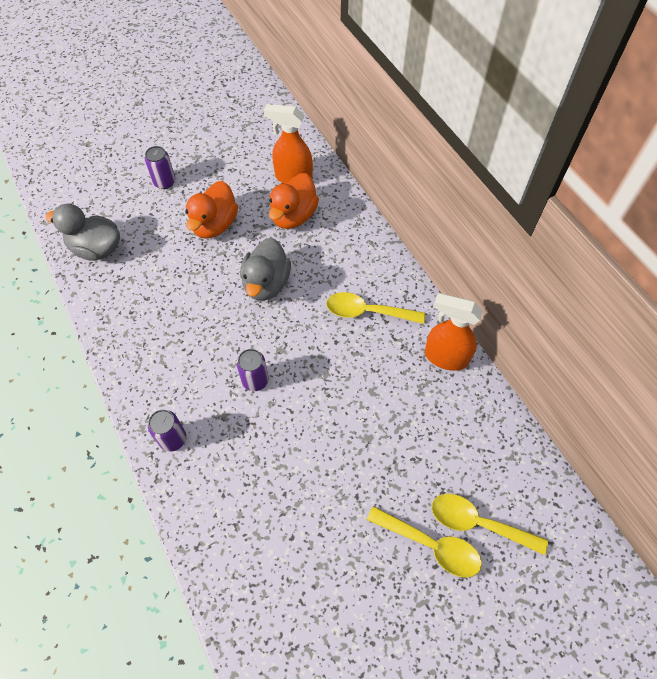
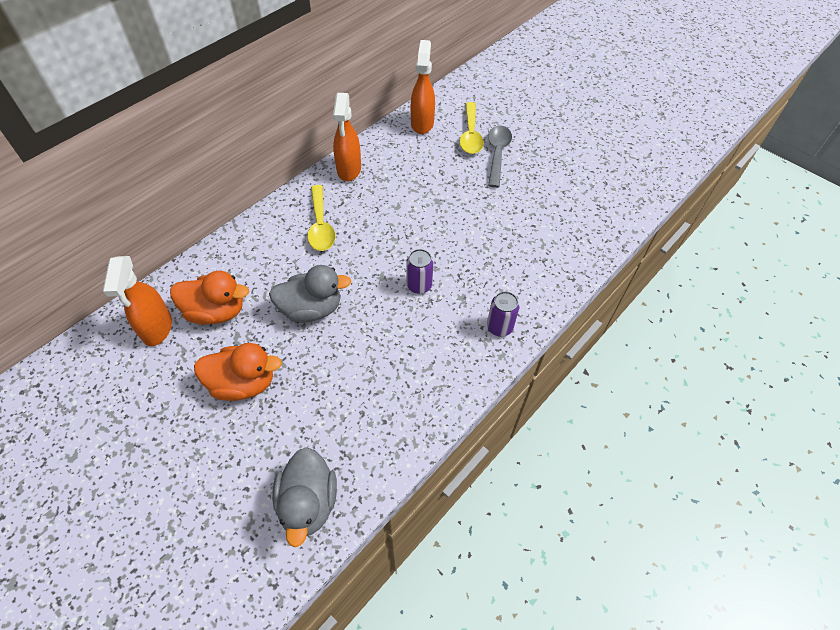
camera: 110 degrees left, 5 degrees down
(164, 182) = (181, 468): purple can -> none
(431, 545) = (497, 154): yellow spoon -> grey spoon
(515, 466) = (422, 123): none -> orange spray bottle

